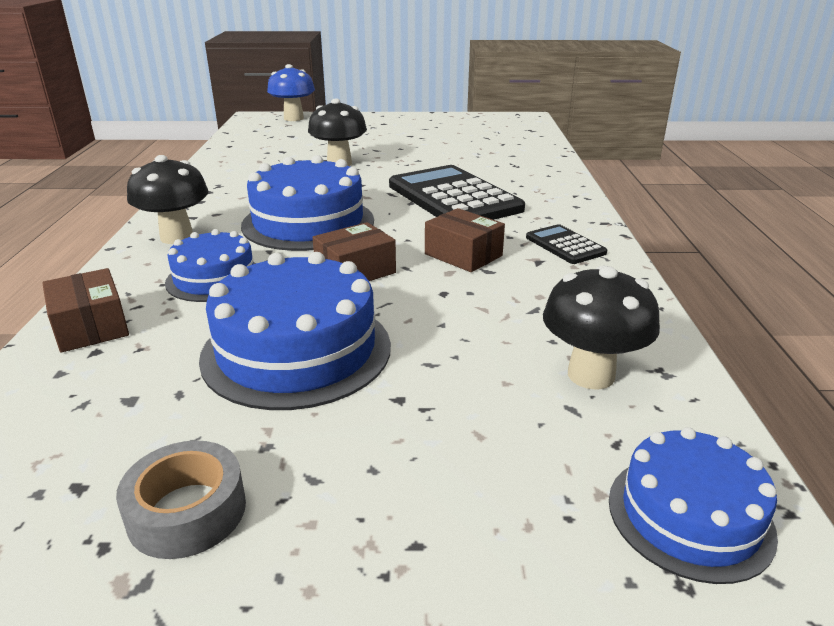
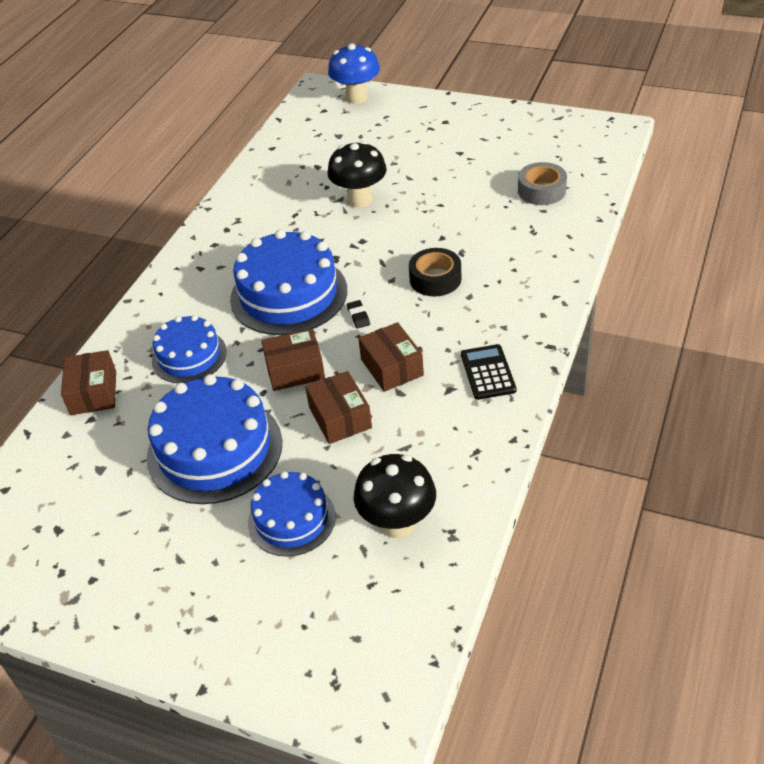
camera: 25 degrees right, 15 degrees up
(177, 237) = (179, 295): black mushroom -> none
(187, 511) = (107, 562): grey tape -> grey tape (541, 190)
(396, 227) = (358, 316): none -> black eraser
(438, 298) = (340, 418): none -> brown box
(454, 197) = (435, 279): black calculator -> black tape
(689, 515) = (373, 646): blue cake -> blue cake (291, 519)

